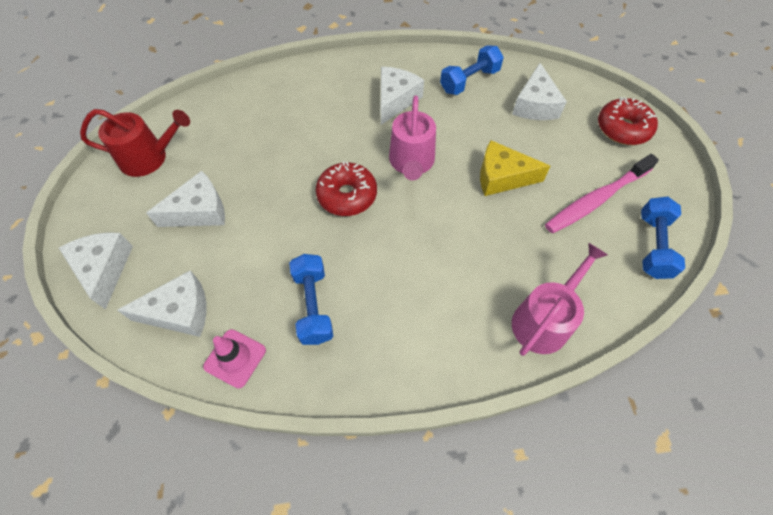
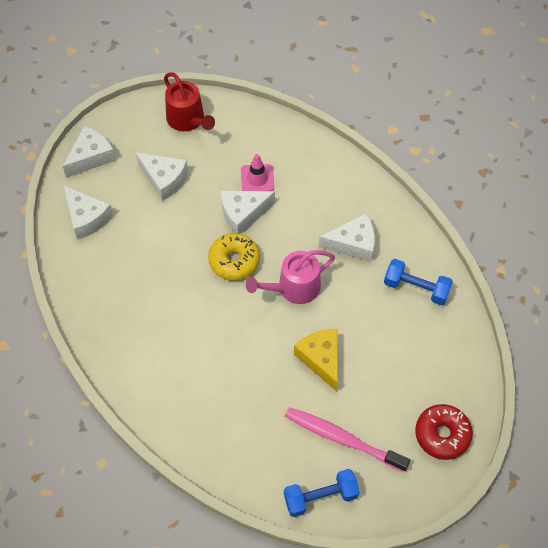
camera: 60 degrees right, 0 degrees up
(235, 358) = (74, 267): pink traffic cone -> pink traffic cone (257, 178)
(313, 305) = (133, 289): blue dumbbell -> none
(347, 195) = (234, 261): red donut -> yellow donut
(535, 105) = (422, 352): white cheese -> white cheese (243, 213)
(544, 320) = (205, 439): pink watering can -> none

